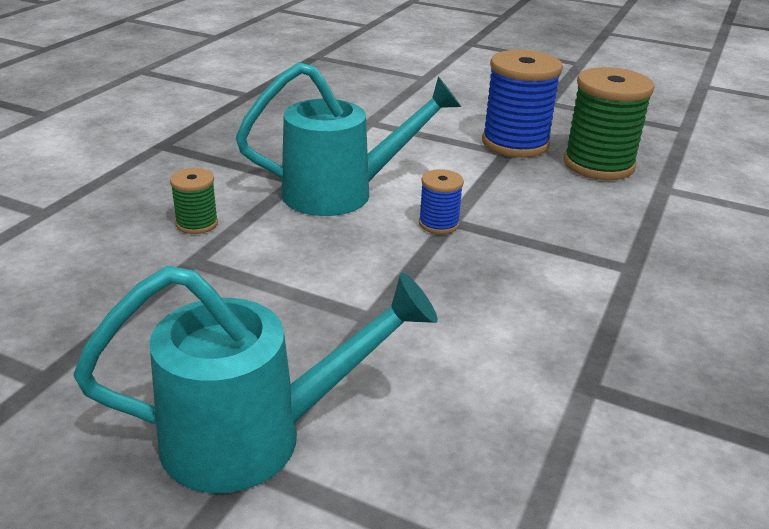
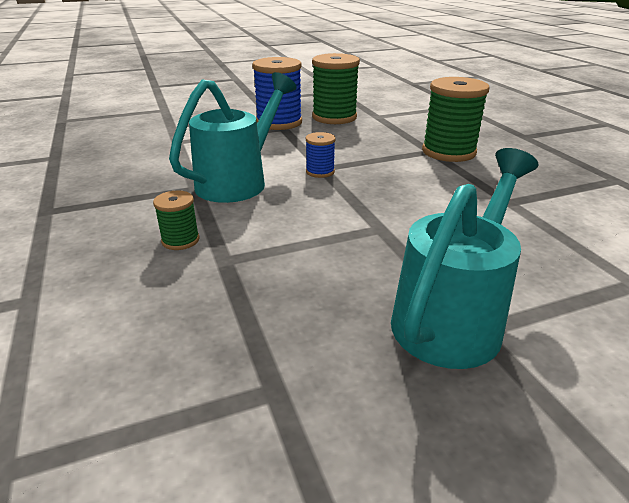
camera: 45 degrees left, 0 degrees up
(654, 282) = (448, 152): none -> green spool

